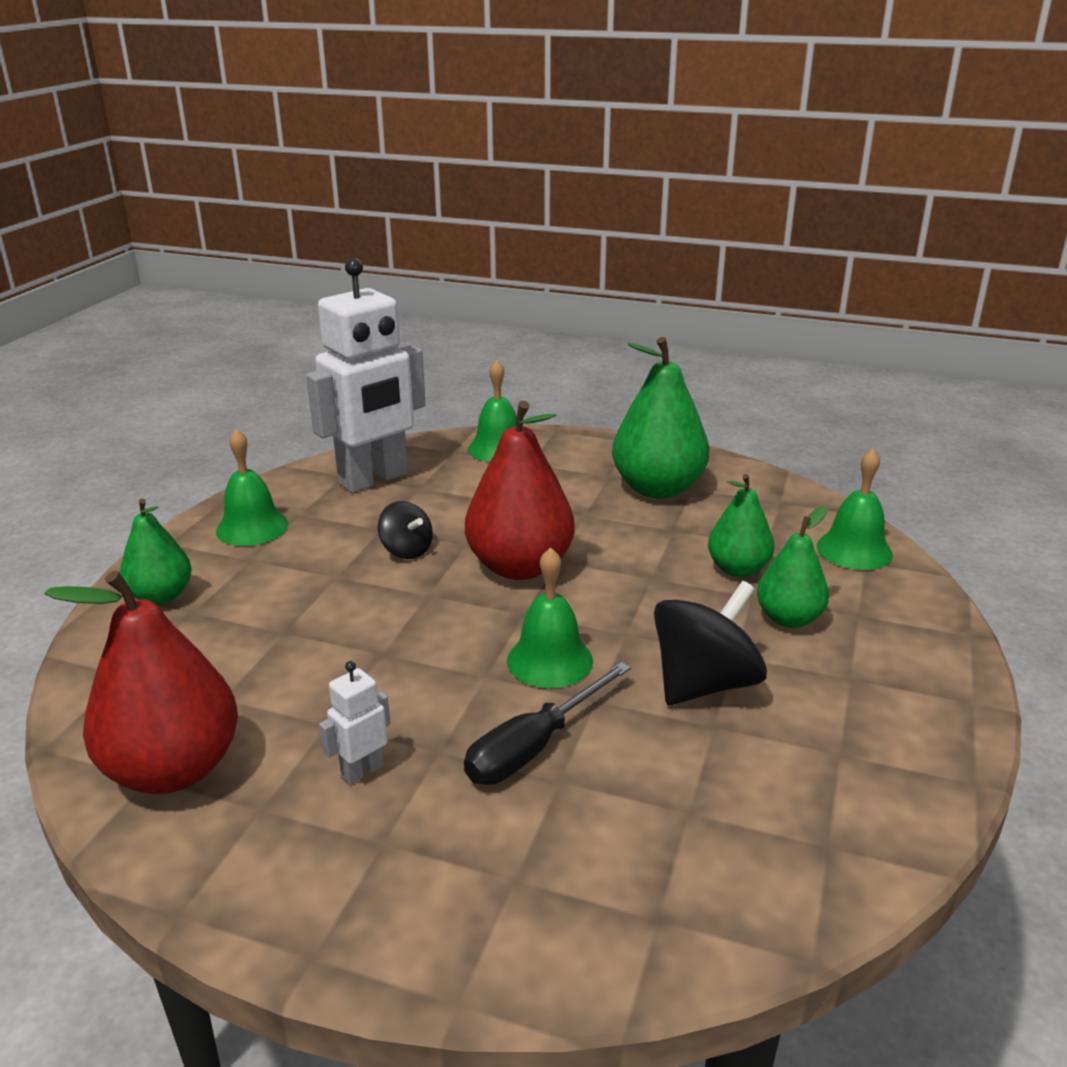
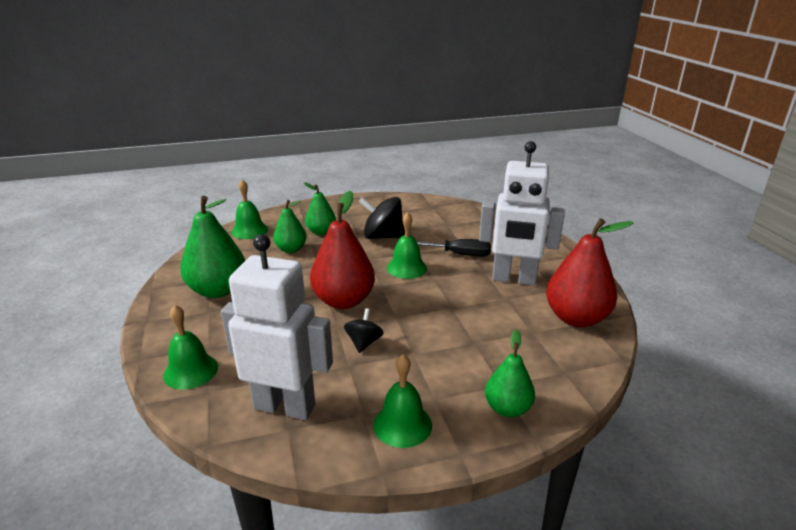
camera: 125 degrees left, 0 degrees up
(362, 771) = (514, 279): white robot -> white robot, size x2.47

